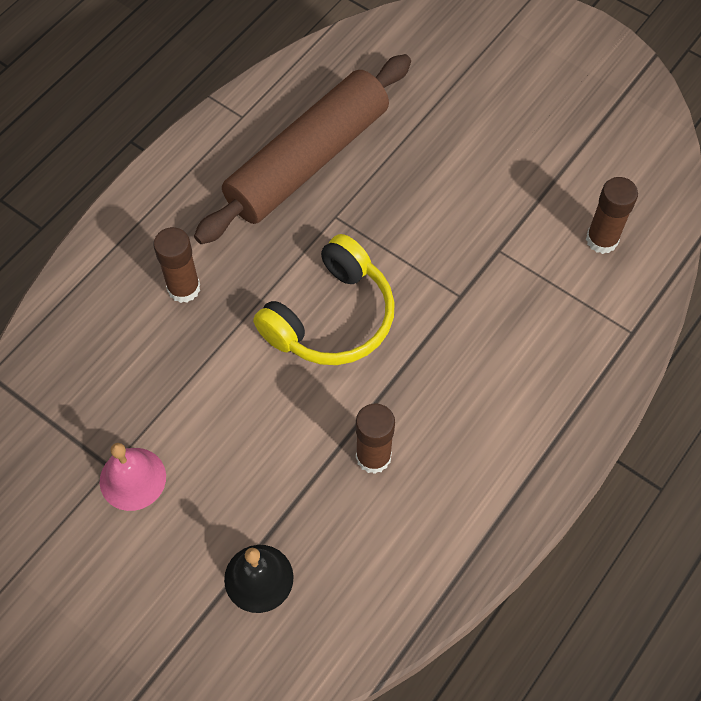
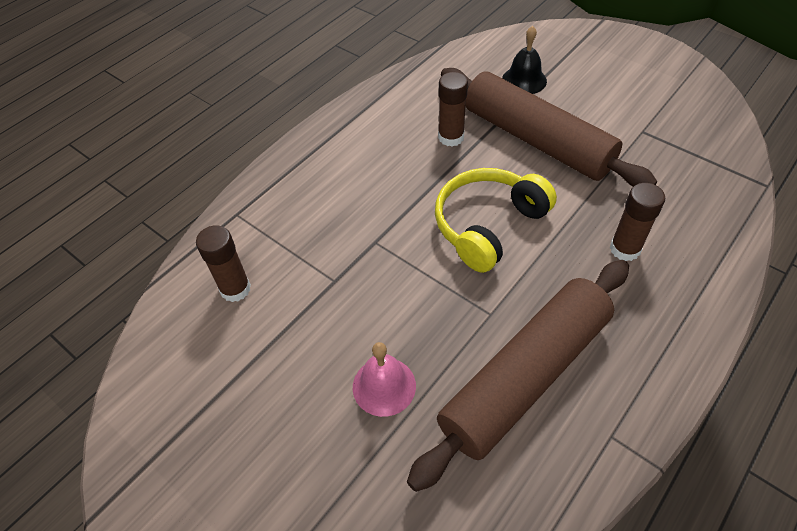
camera: 175 degrees left, 10 degrees down
(132, 478) = (624, 125): pink bell -> pink bell (384, 386)
(257, 451) = (537, 140): none -> brown rolling pin

